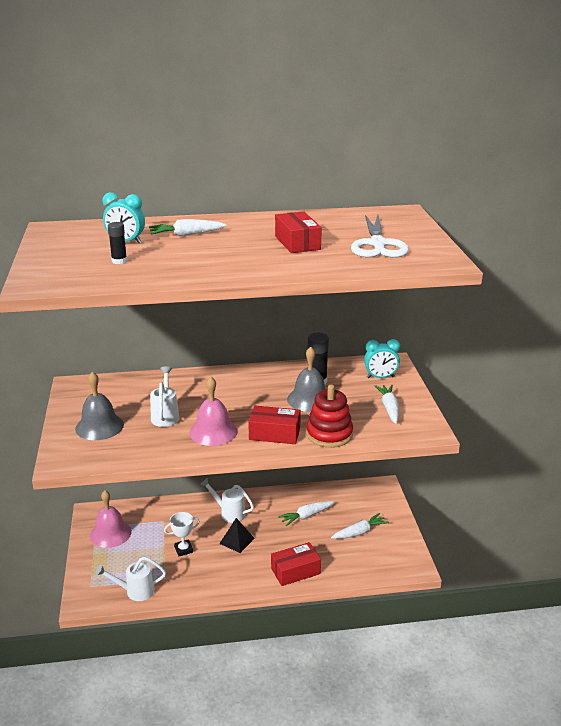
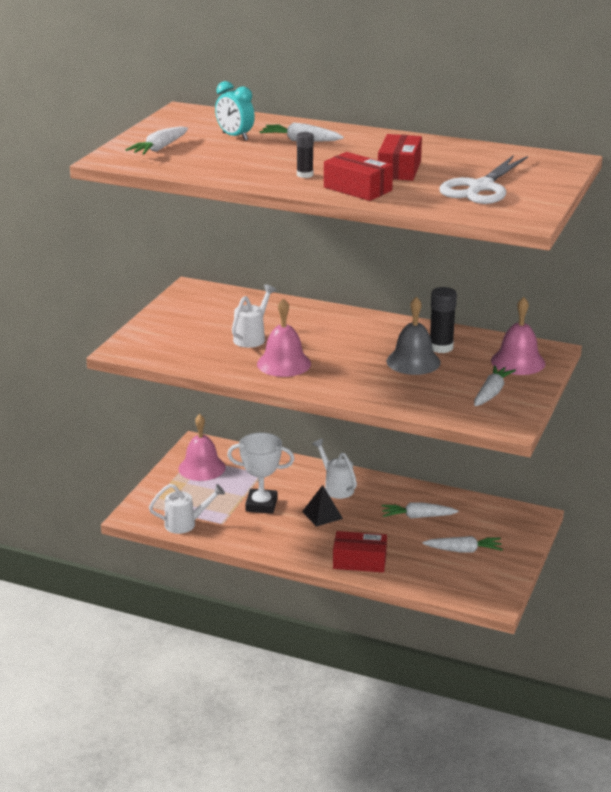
camera: 30 degrees right, 0 degrees up
(70, 266) = (159, 148): none -> white carrot
(99, 426) = (182, 330): grey bell -> none
(119, 261) = (207, 153): black glue stick -> black glue stick (305, 175)
(135, 591) = (186, 524): white watering can -> white watering can turned 150 degrees clockwise
(183, 549) = (261, 505): white trophy -> white trophy, size x1.58
(274, 434) = (342, 382): red box -> red box (357, 189)
(329, 434) = (397, 398): red stacking toy -> none
(380, 377) = (518, 362): turquoise clock -> pink bell

